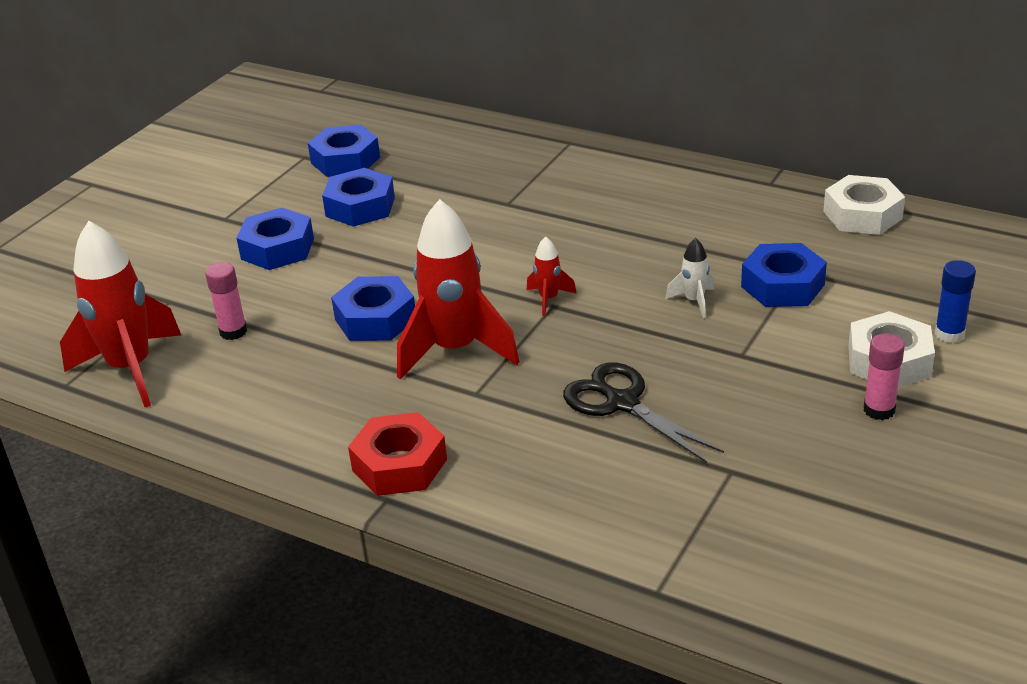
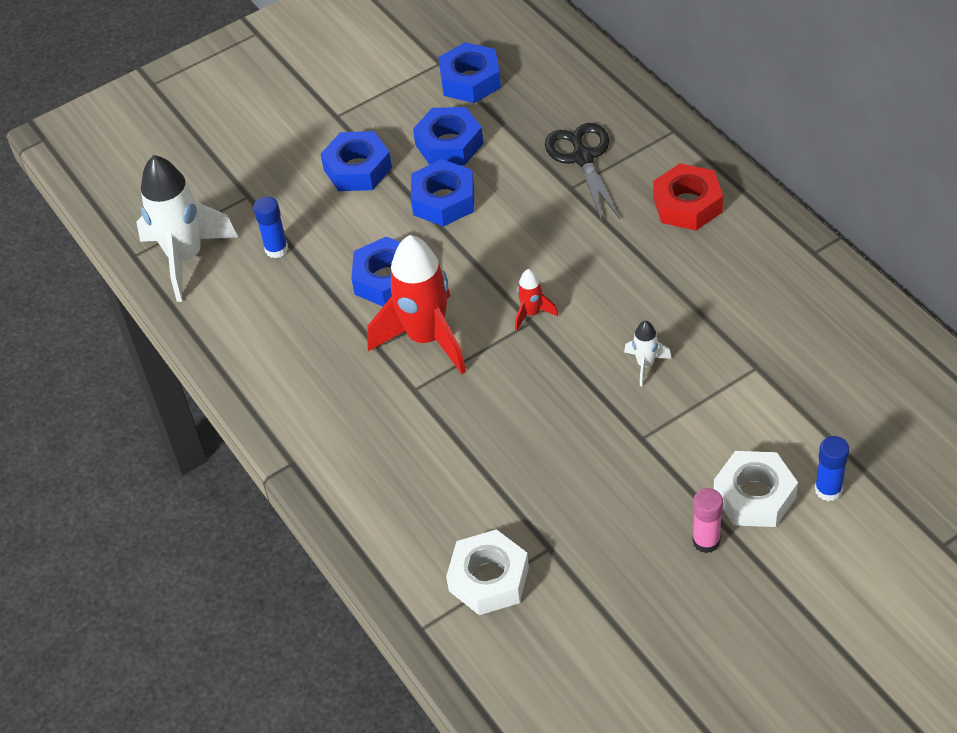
camera: 30 degrees right, 15 degrees up
(131, 369) = (186, 258): red rocket -> white rocket
(233, 332) = (276, 249): pink glue stick -> blue glue stick
(399, 464) = (319, 435): red nut -> red nut (687, 204)
(622, 403) = (515, 447): black scissors -> black scissors (583, 158)
(782, 285) = (731, 378): blue nut -> blue nut (443, 200)
(862, 215) = (865, 324): white nut -> white nut (488, 579)

